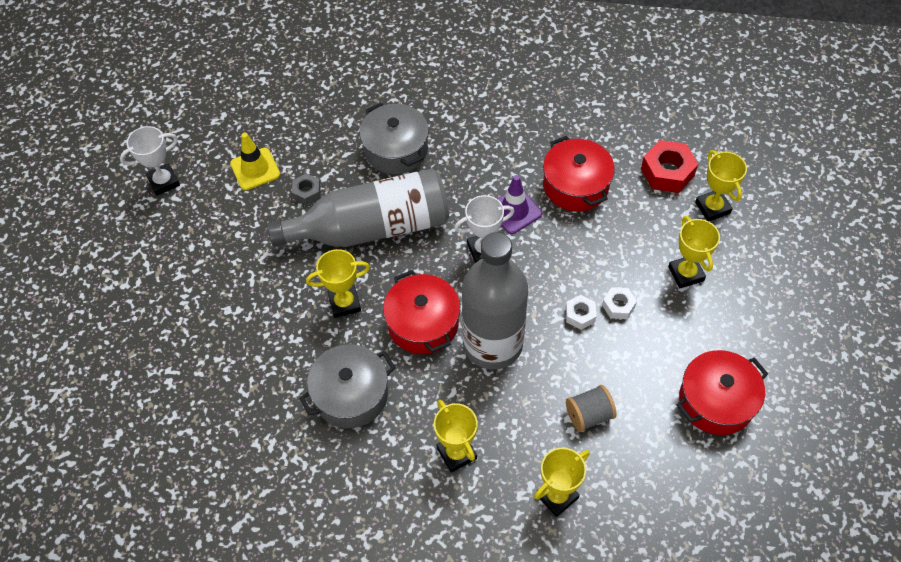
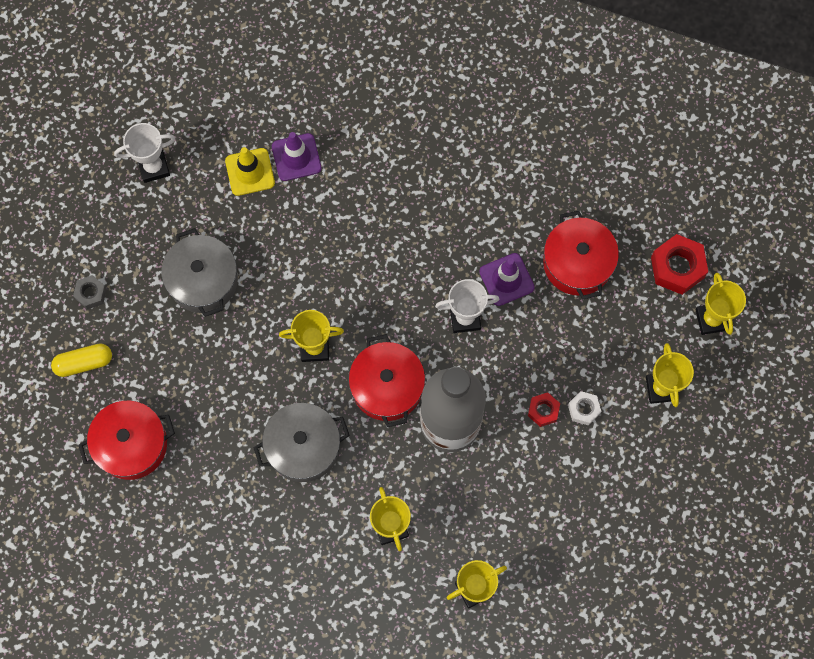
camera: 10 degrees right, 15 degrees up
(115, 361) = (84, 363): none -> yellow capsule
(296, 150) = (296, 157): none -> purple traffic cone
(307, 192) = (299, 211): grey nut -> grey nut (91, 294)
(372, 228) = (357, 268): grey bottle -> none
(396, 150) = (400, 179): grey pot -> grey pot (203, 280)
(580, 315) = (543, 411): white nut -> red nut
(589, 415) = (524, 516): grey spool -> none
(716, 401) = (649, 529): red pot -> red pot (131, 444)

